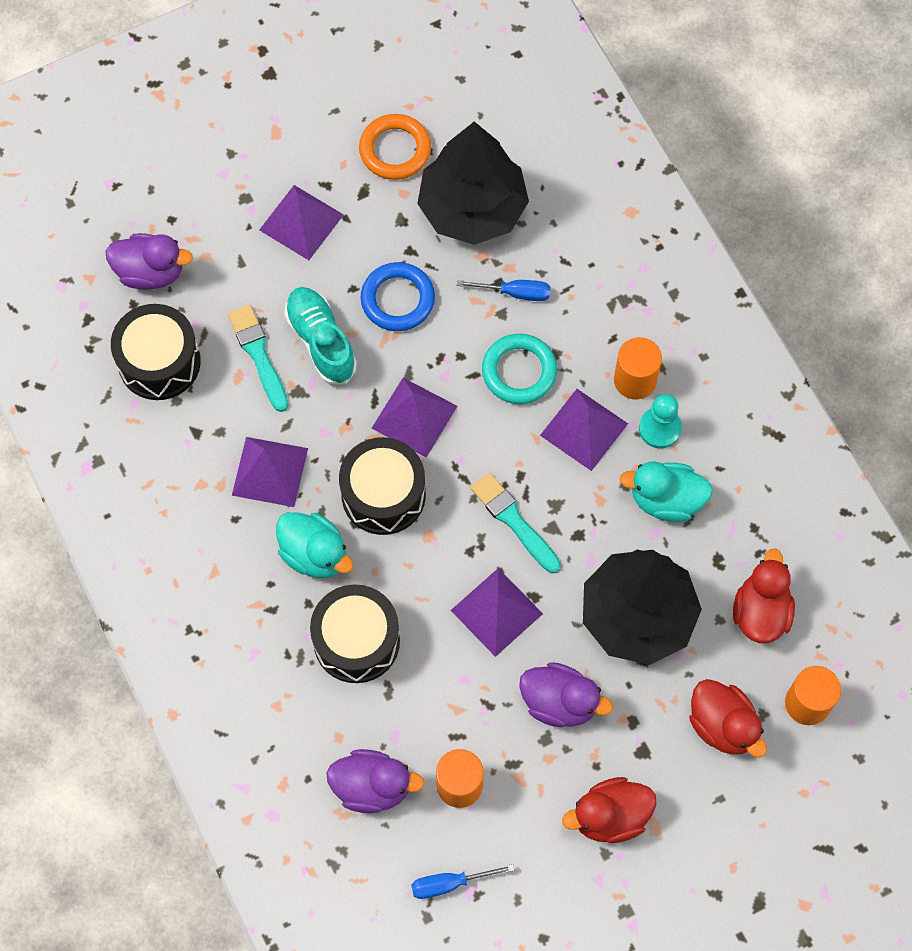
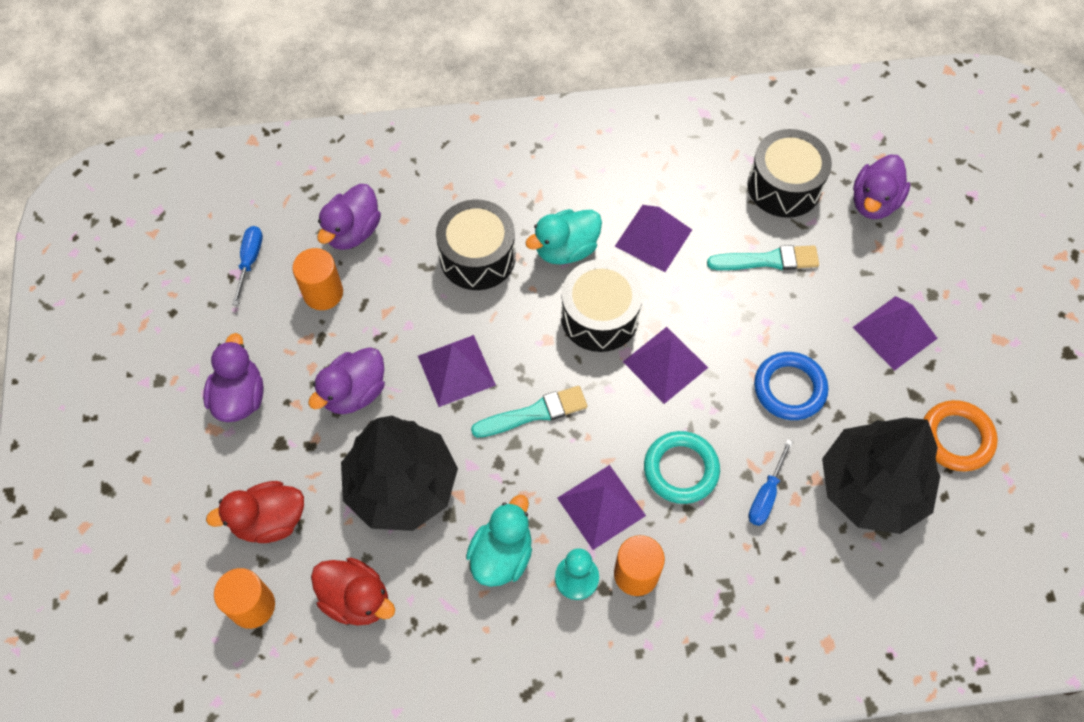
camera: 110 degrees right, 5 degrees down
(321, 341) = (765, 312): turquoise shoe -> none
(610, 816) = (240, 397): red duck -> purple duck

